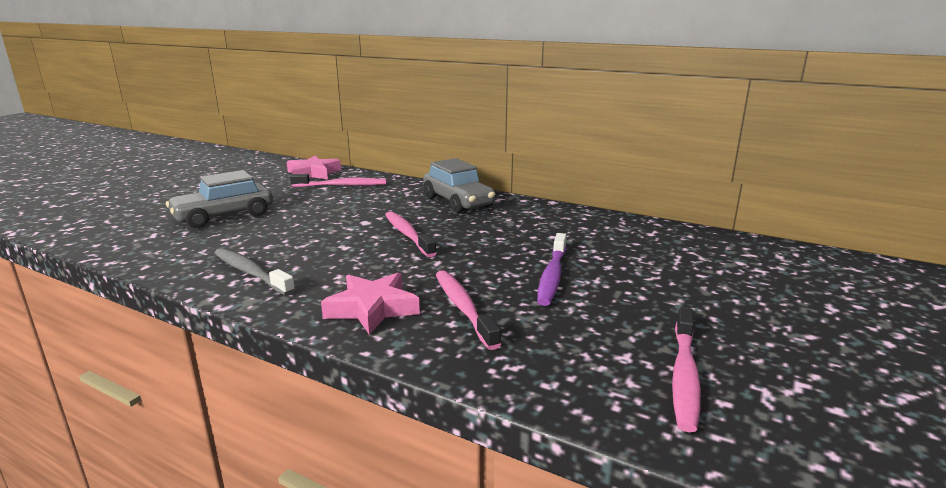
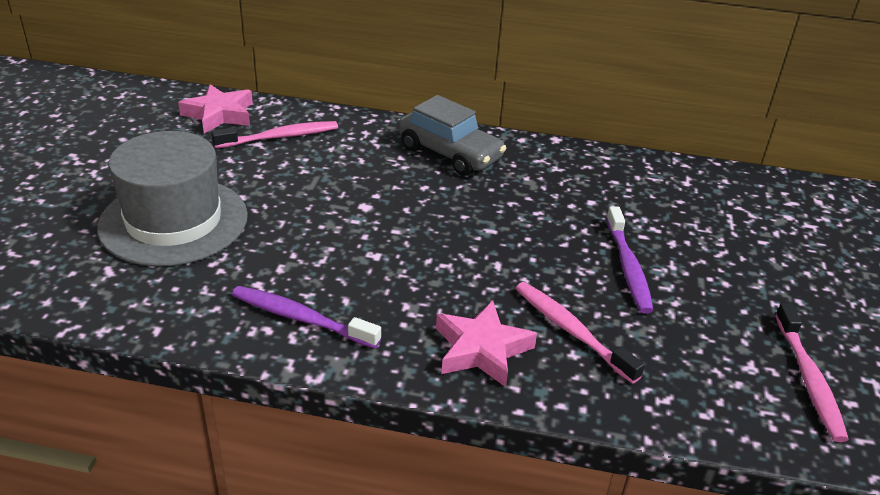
camera: 20 degrees left, 15 degrees up
(224, 216) = (174, 221): grey car -> grey hat
(251, 273) = (302, 319): grey toothbrush -> purple toothbrush
(408, 235) = (433, 223): pink toothbrush -> none

